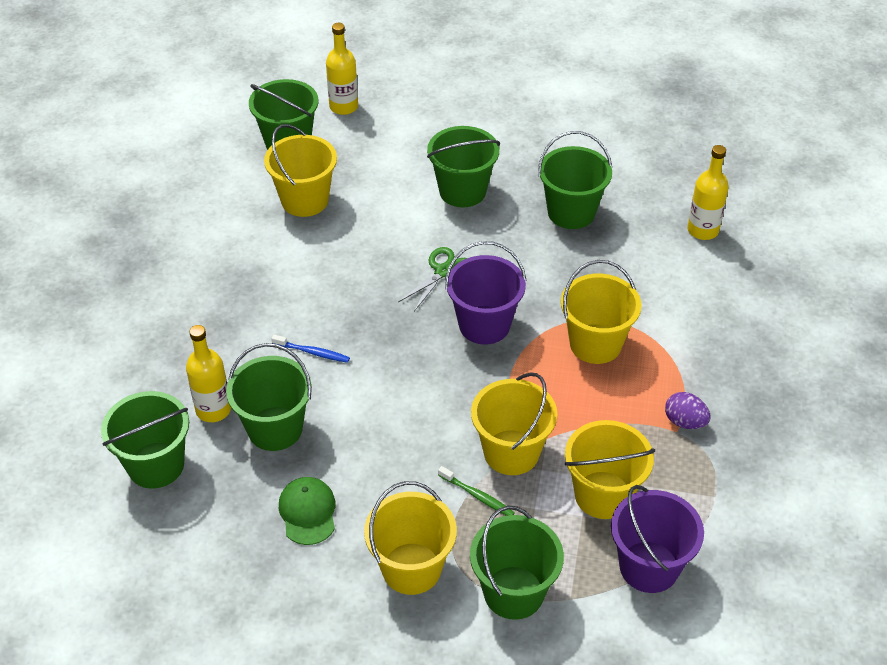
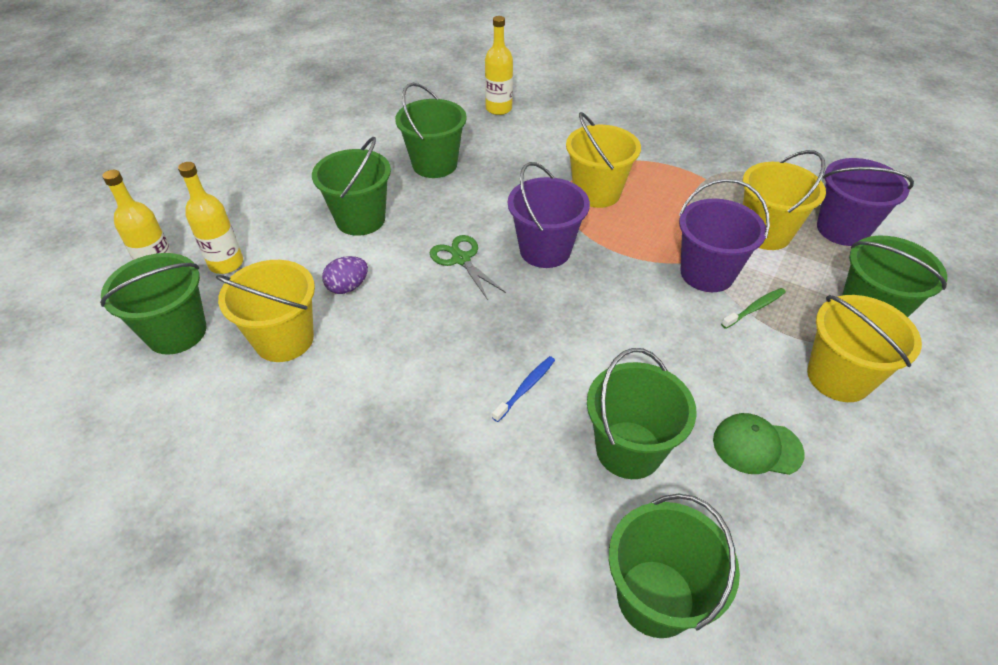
camera: 70 degrees left, 0 degrees up
(213, 409) = (580, 508): yellow bottle -> yellow bottle (226, 263)
(511, 452) = (707, 273): yellow bucket -> purple bucket
(685, 422) = (697, 172): purple egg -> purple egg (348, 287)

